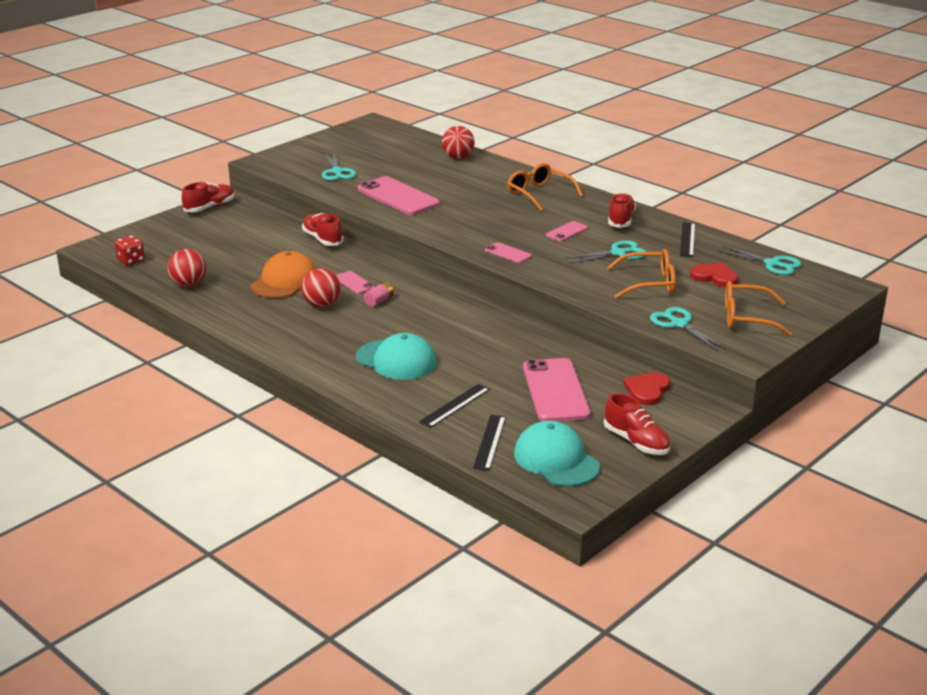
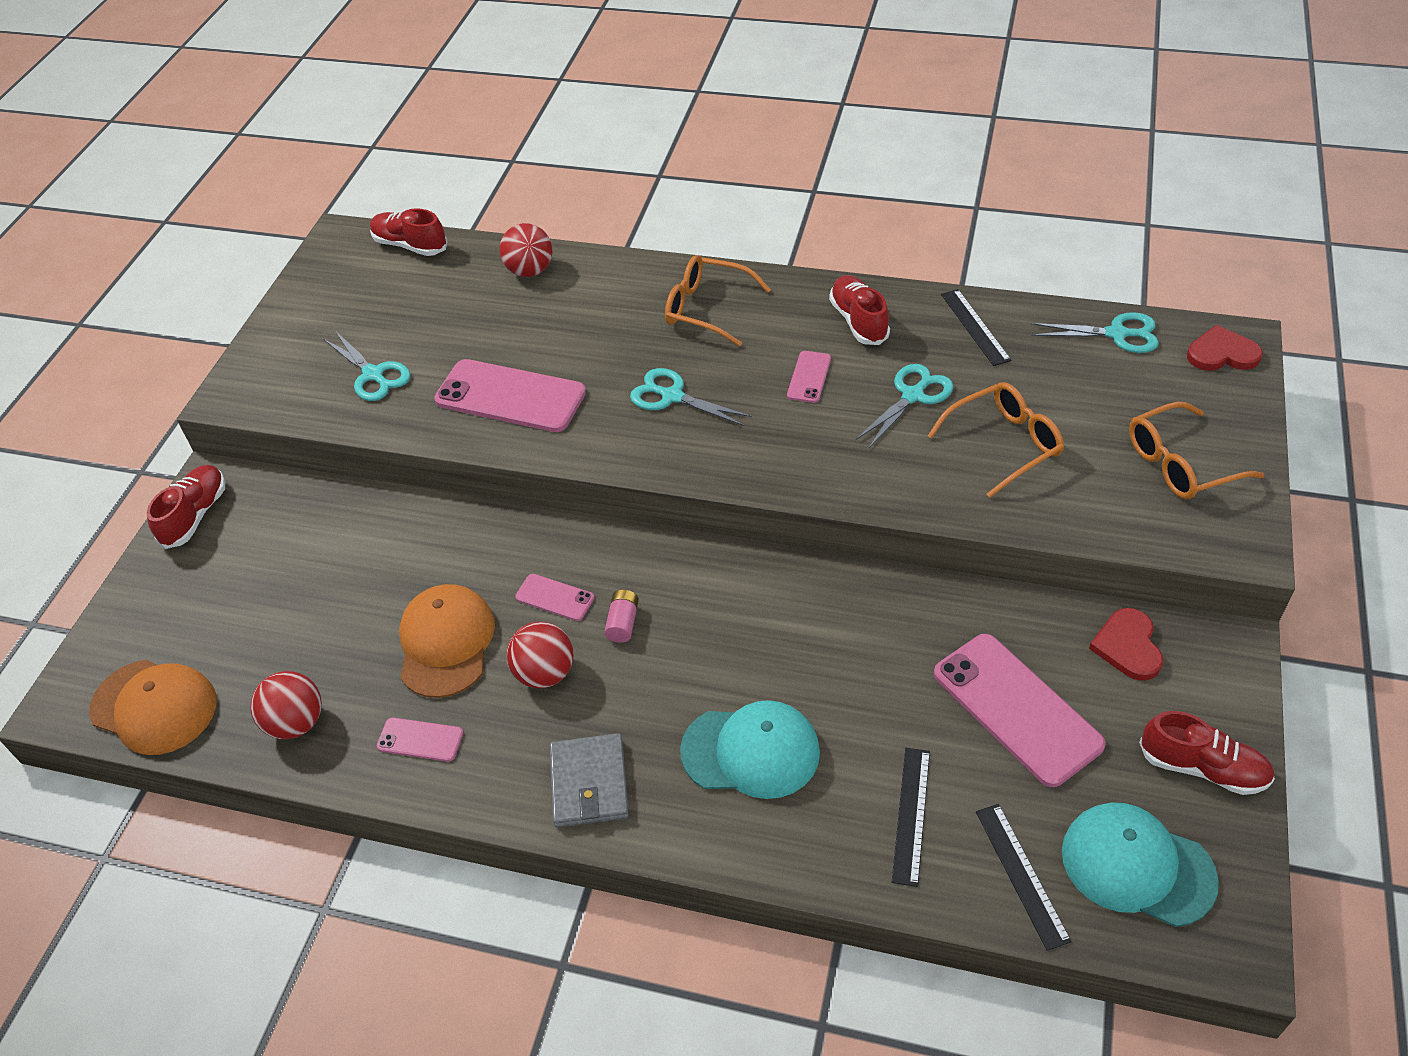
camera: 25 degrees left, 20 degrees up
(131, 261) = (154, 707): red dice -> orange cap
(304, 345) = (589, 783): none -> grey wallet
(322, 239) = (432, 516): red shoe -> red shoe (410, 245)
(508, 253) = (767, 461): pink phone -> pink phone (420, 740)
(679, 324) = (1111, 517): turquoise scissors -> turquoise scissors (672, 396)
(714, 277) = (1072, 393): red heart -> red heart (1222, 353)

